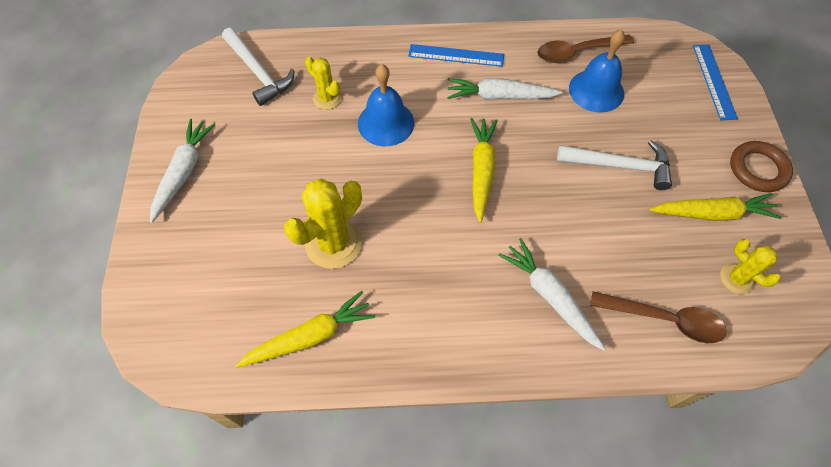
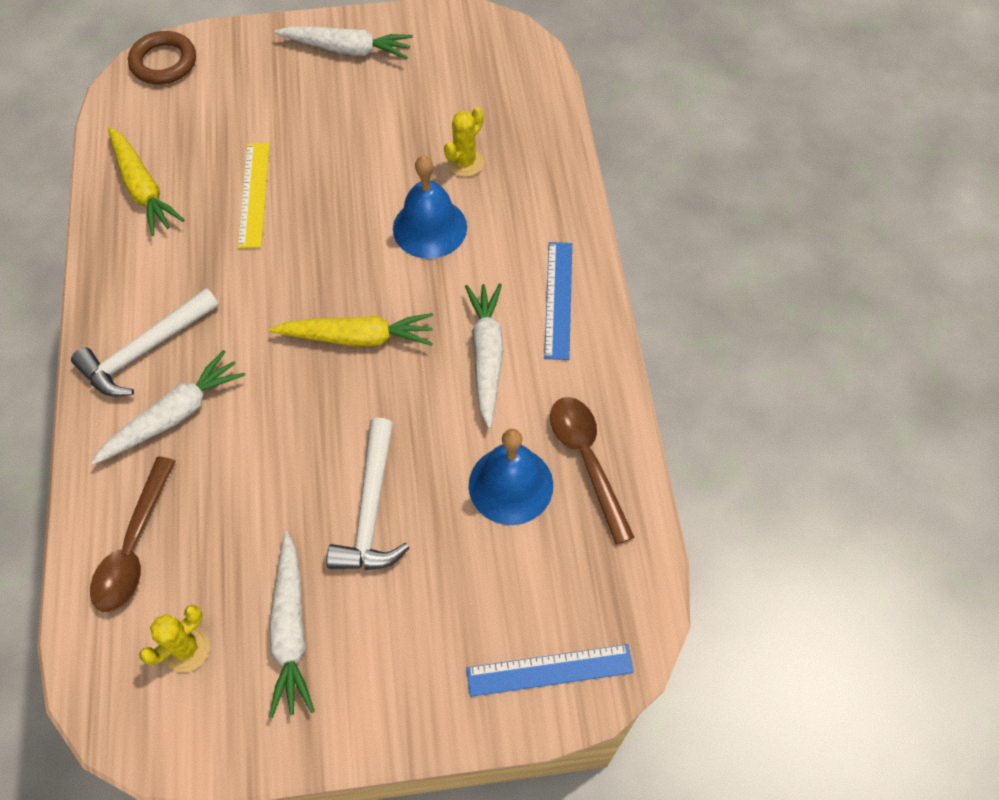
camera: 85 degrees right, 0 degrees up
(258, 72) = (501, 89): white hammer -> white hammer (145, 350)
(333, 243) = (254, 194): yellow cactus -> yellow ruler
(712, 213) = (291, 630): yellow carrot -> white carrot
(758, 169) = (371, 713): brown ring -> brown ring (164, 62)

